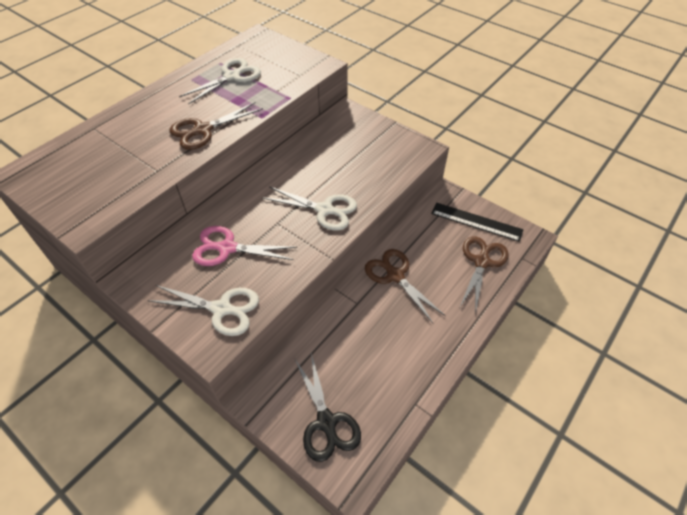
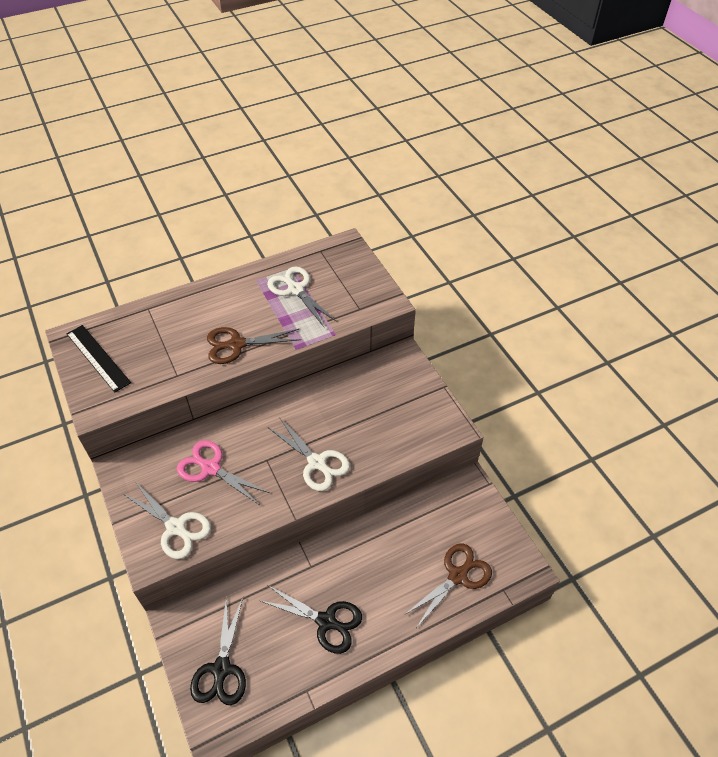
camera: 25 degrees right, 0 degrees up
(232, 76) = (295, 289): white scissors -> white scissors turned 105 degrees counterclockwise
(394, 275) = (362, 552): brown scissors -> none
(398, 340) = (327, 622): none -> black scissors
(476, 222) = (480, 528): black ruler -> black ruler (98, 358)

